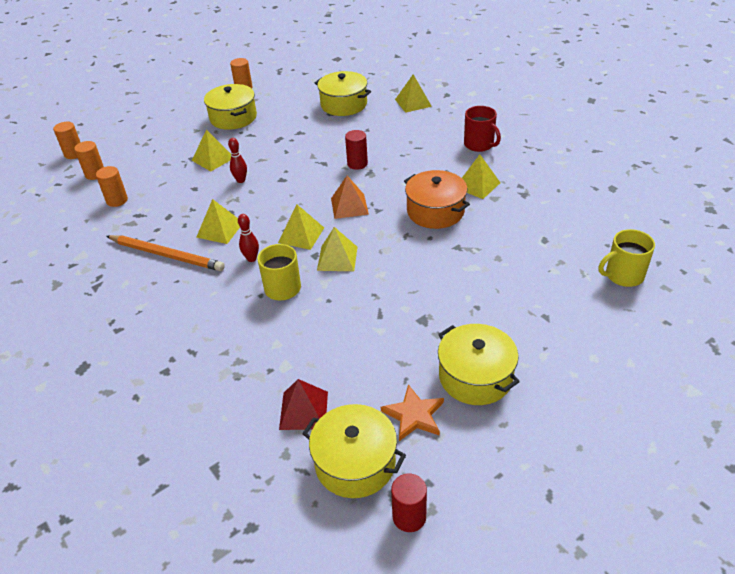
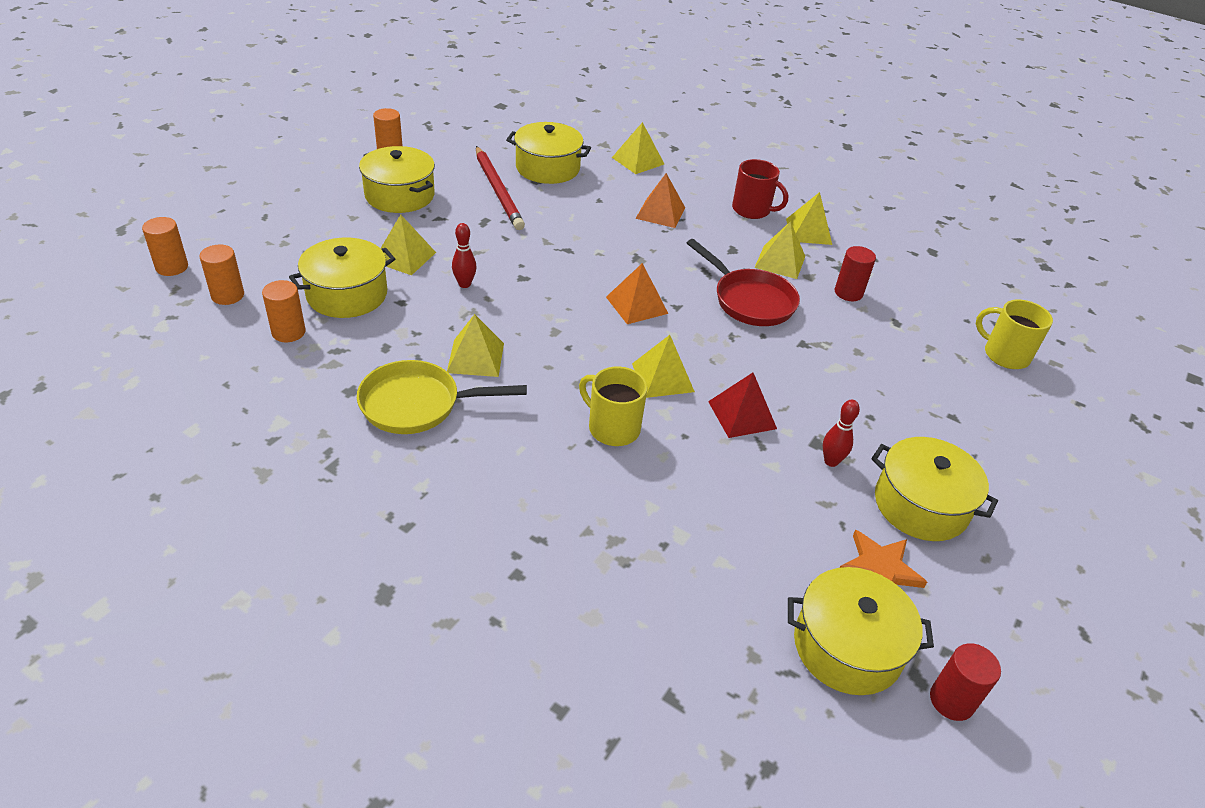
camera: 25 degrees left, 0 degrees up
(164, 180) = (347, 294): none -> yellow pot
(166, 255) = (417, 404): orange pencil -> yellow pan
(251, 258) = (546, 393): red bowling pin -> red bowling pin (831, 461)
(300, 118) = (498, 190): none -> red pencil
(301, 235) = (595, 352): yellow pyramid -> yellow pyramid (809, 231)
(303, 410) = (741, 590): red pyramid -> red pyramid (742, 415)
(357, 164) = (613, 247): red cylinder -> red cylinder (848, 293)
(407, 142) = (660, 213): none -> orange pyramid
(435, 211) = (750, 300): orange pot -> red pan
(623, 275) = (1005, 355): yellow mug -> yellow mug turned 75 degrees clockwise

